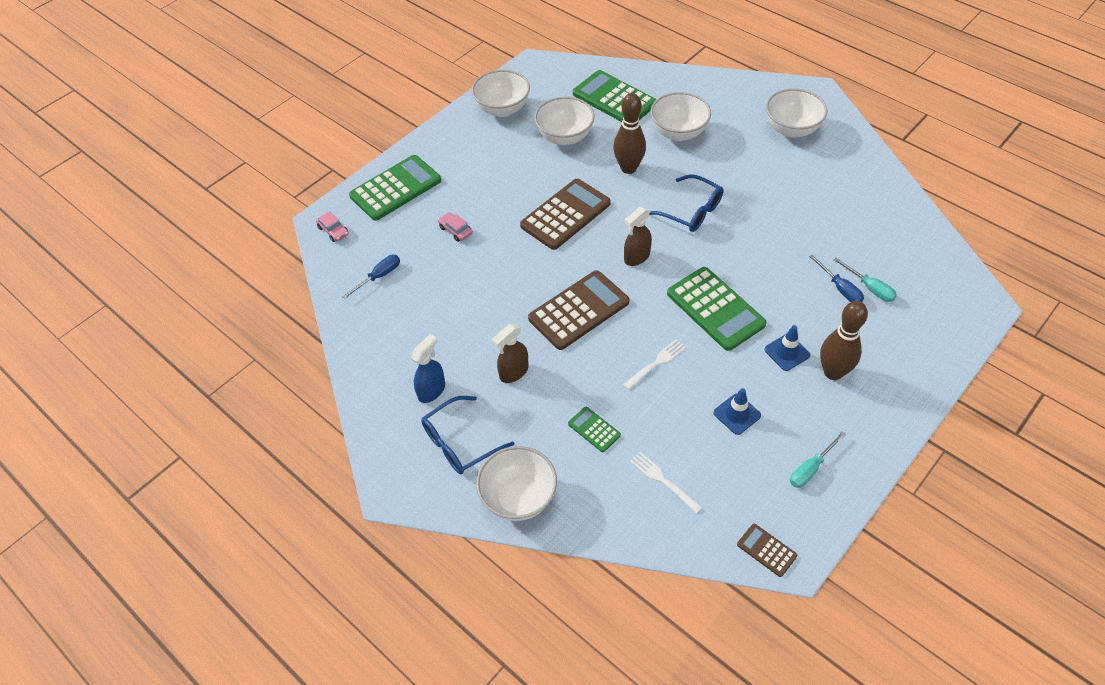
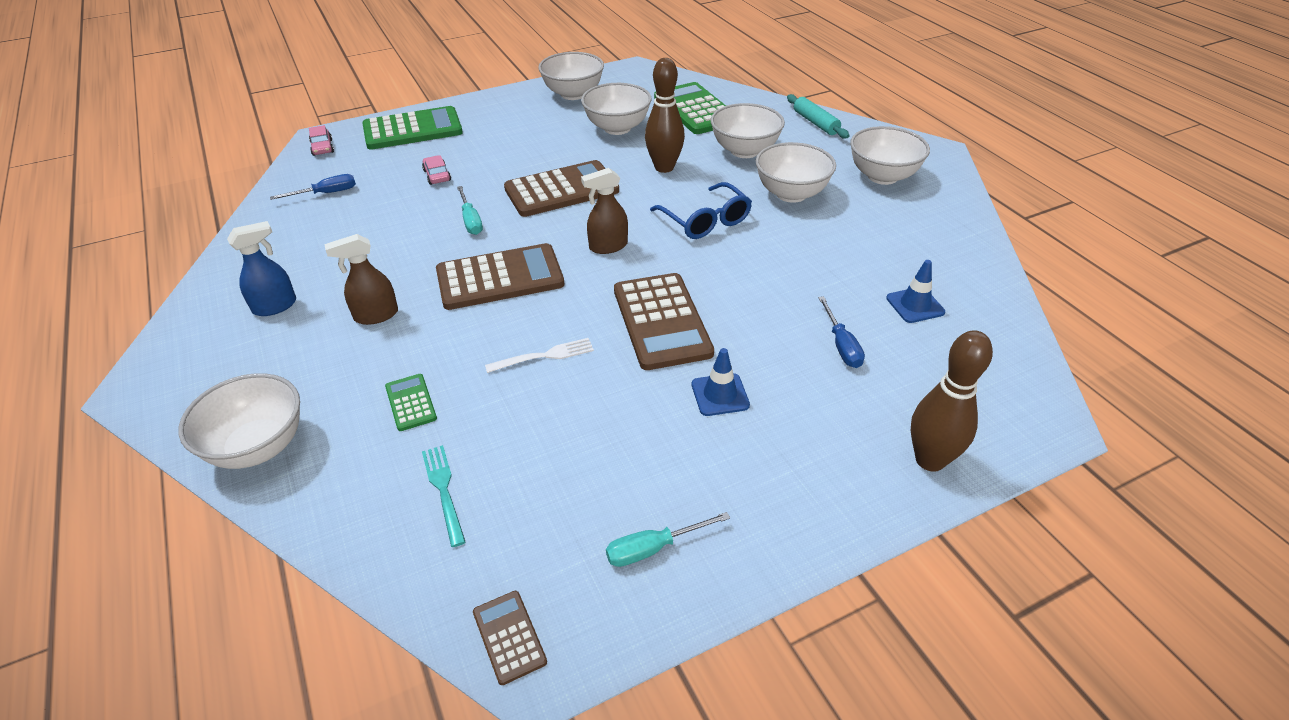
camera: 20 degrees right, 10 degrees down
(459, 443) = (252, 366): blue glasses -> none
(663, 481) = (443, 491): white fork -> turquoise fork
(715, 87) = (815, 123): none -> turquoise rolling pin
(715, 309) = (661, 321): green calculator -> brown calculator
(736, 166) = (791, 194): none -> white bowl
(737, 414) = (600, 444): blue traffic cone -> blue traffic cone (915, 305)
(833, 372) = (768, 437): brown bowling pin -> brown bowling pin (930, 460)
(869, 288) = (883, 356): turquoise screwdriver -> turquoise screwdriver (470, 221)

